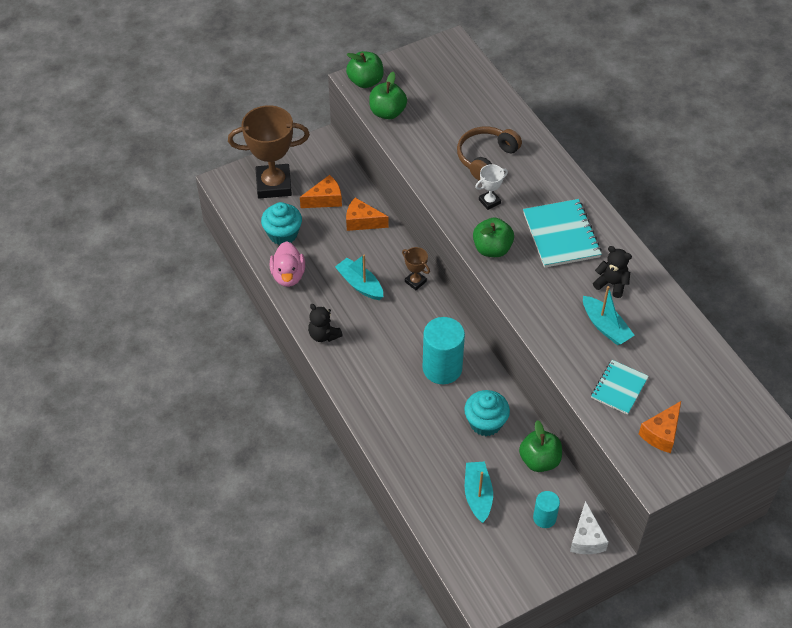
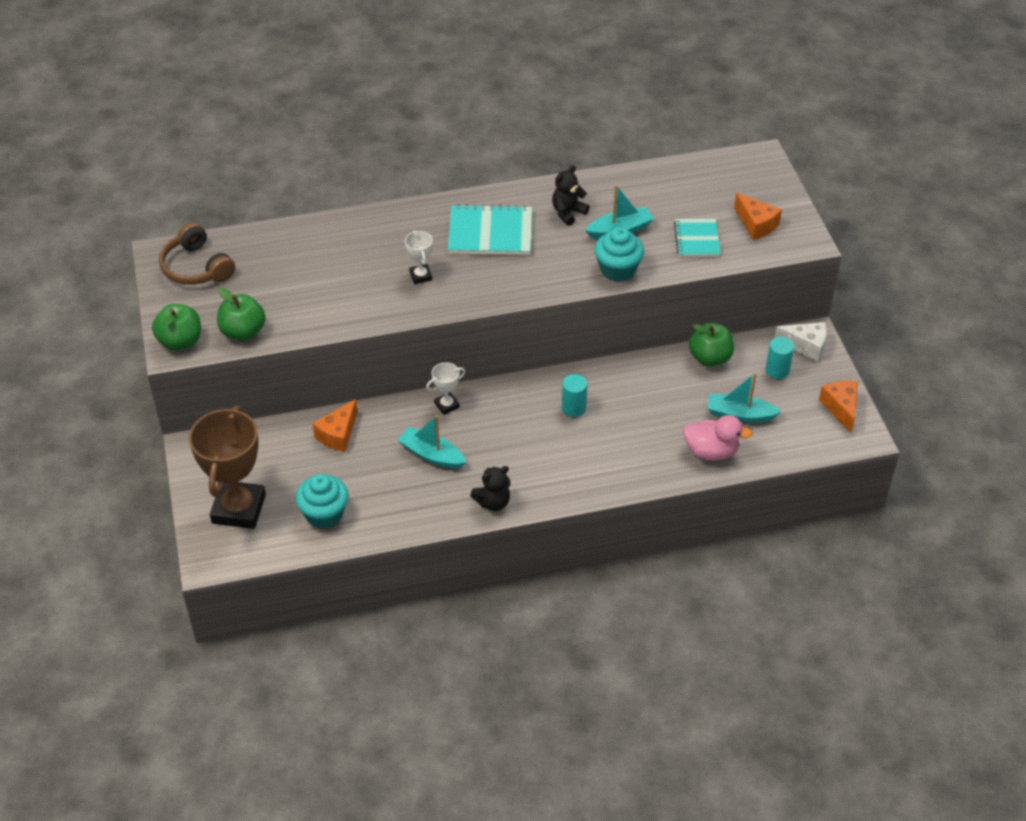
camera: 75 degrees left, 5 degrees down
(288, 275) = (392, 520): pink duck -> pink duck (711, 451)
(325, 199) = (287, 462): orange cheese -> orange cheese (840, 408)
(360, 284) = (431, 455): turquoise boat -> turquoise boat turned 60 degrees clockwise
(415, 281) = (447, 405): brown trophy -> white trophy
(442, 368) = (573, 408): turquoise cylinder -> turquoise cylinder, size x0.54
(485, 158) = (355, 265): brown headphones -> brown headphones (196, 267)
(485, 423) = (654, 388): turquoise cupcake -> turquoise cupcake (617, 269)
(492, 249) = (488, 289): green apple -> none
(619, 388) = (696, 239): turquoise notebook -> turquoise notebook turned 45 degrees clockwise

